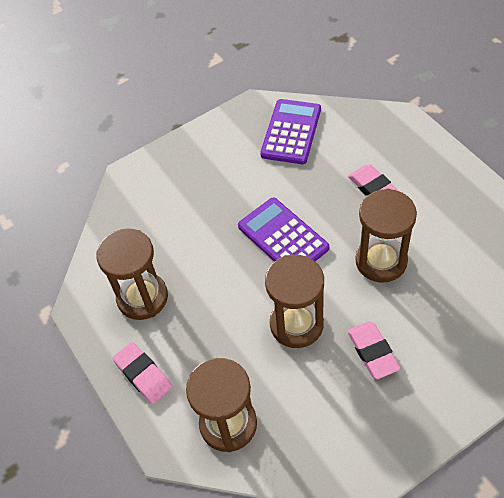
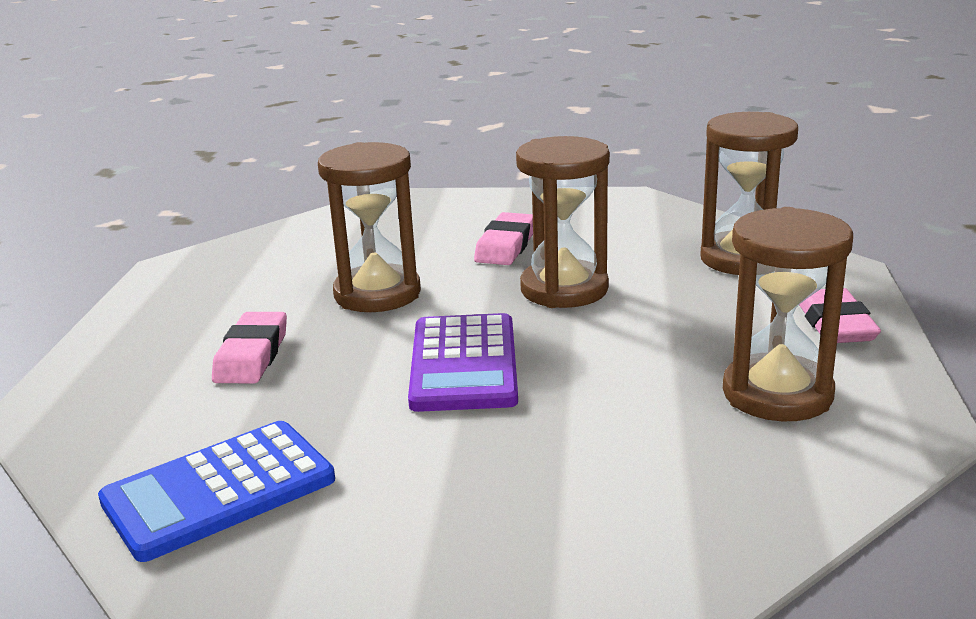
camera: 145 degrees left, 30 degrees down
(291, 132) = (219, 490): purple calculator -> blue calculator

